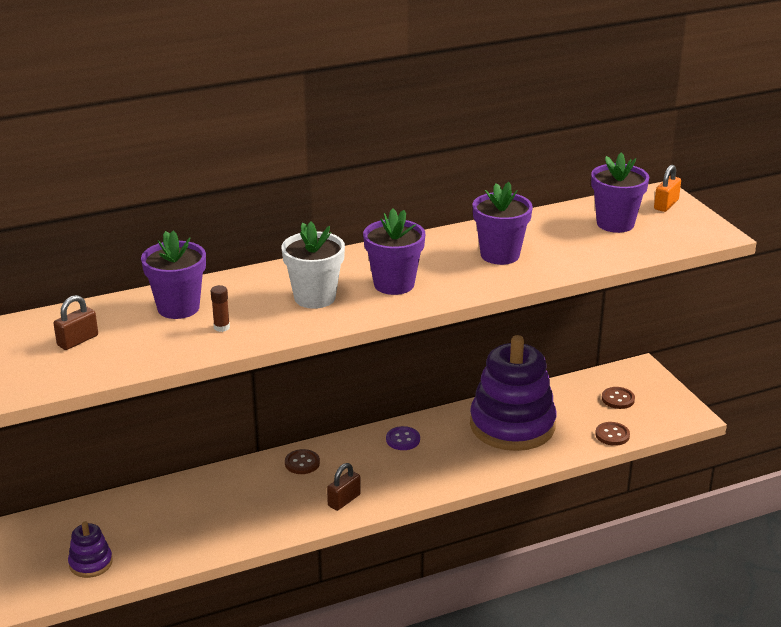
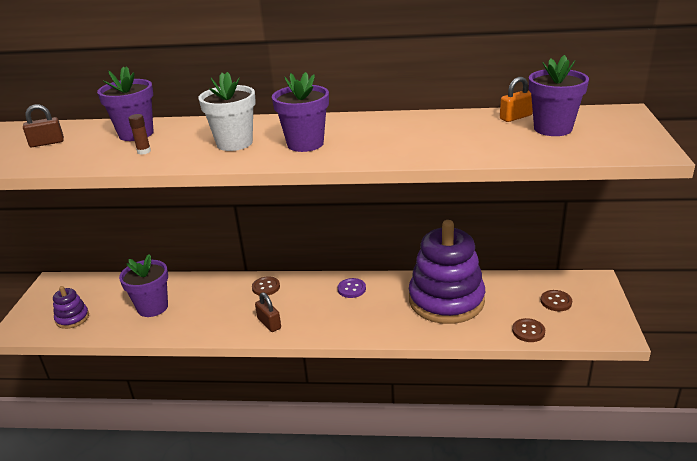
camera: 30 degrees right, 0 degrees up
(344, 500) = (269, 323): brown padlock -> brown padlock turned 75 degrees clockwise
(500, 255) = (418, 137): purple flower pot -> purple flower pot (152, 307)
(666, 205) = (620, 121): orange padlock -> orange padlock (515, 117)

